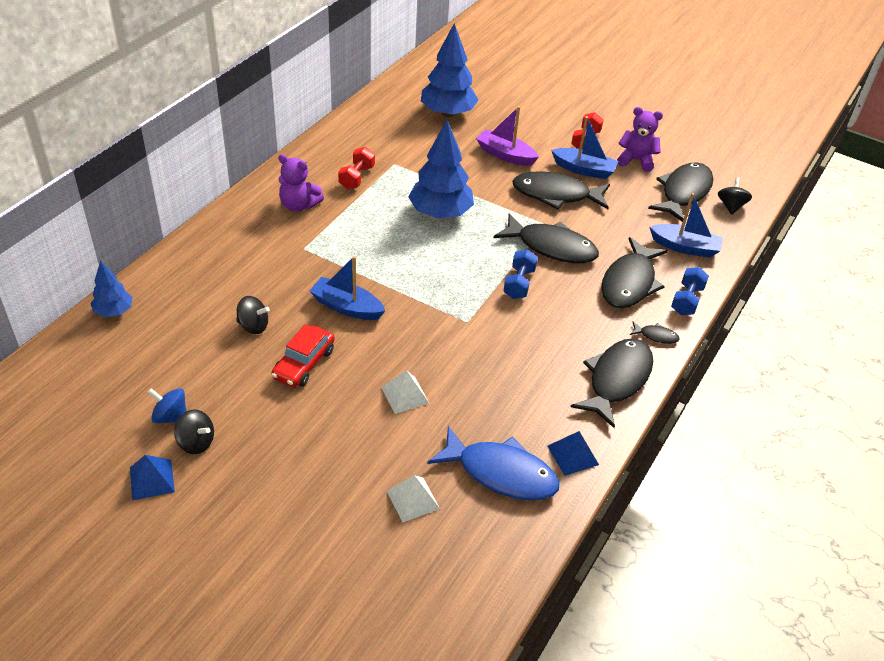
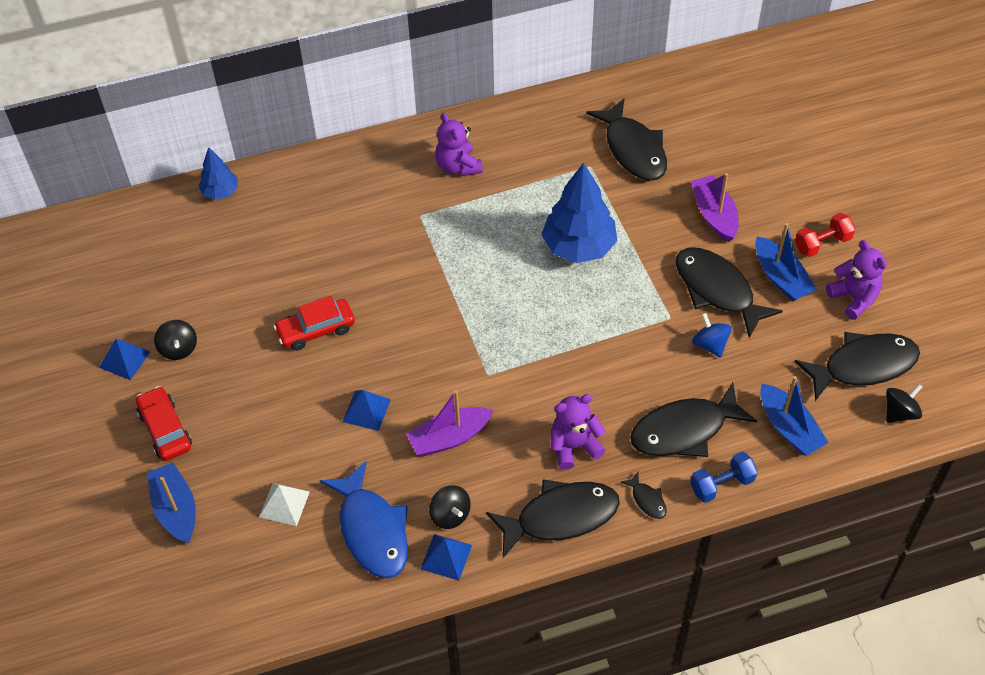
camera: 45 degrees right, 10 degrees up
(171, 417) = (180, 314): blue spinning top -> blue spinning top (710, 344)
(249, 509) = (165, 429): none -> red car
(253, 326) = (310, 269): black spinning top -> black spinning top (450, 515)
(347, 307) = (400, 297): blue boat -> blue boat (176, 509)
(356, 177) = (539, 163): red dumbbell -> none
(405, 395) = (366, 410): white pyramid -> blue pyramid
(447, 113) = (706, 132): blue tree -> none
(486, 376) = (449, 438): none -> purple boat
(519, 283) = (575, 365): blue dumbbell -> none
(551, 247) = (648, 346): black fish -> black fish (633, 149)
(575, 332) = (574, 446): none -> purple teddy bear

